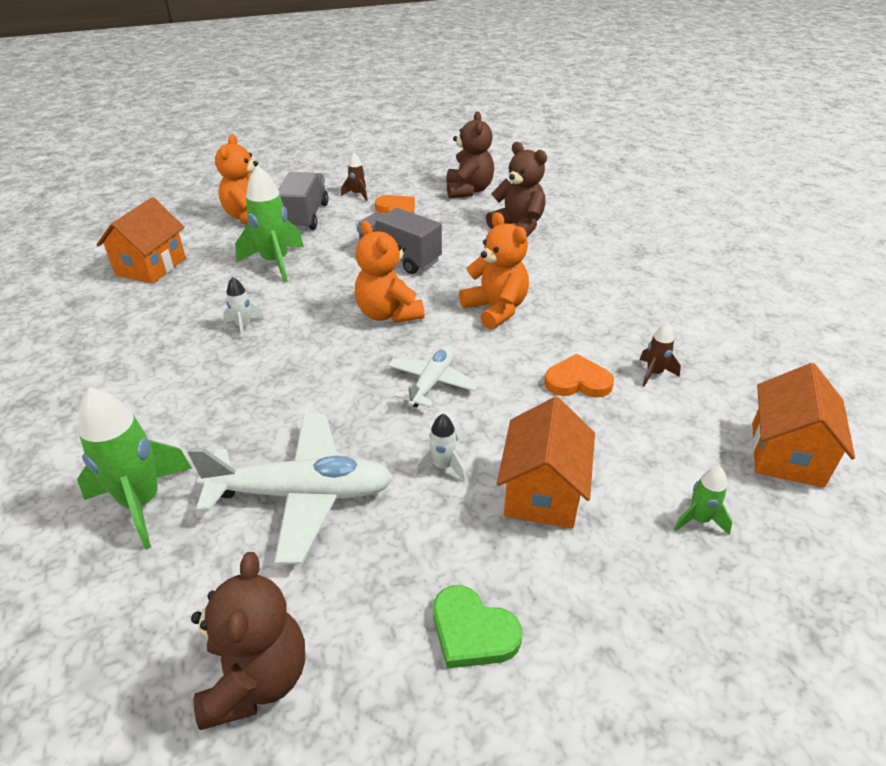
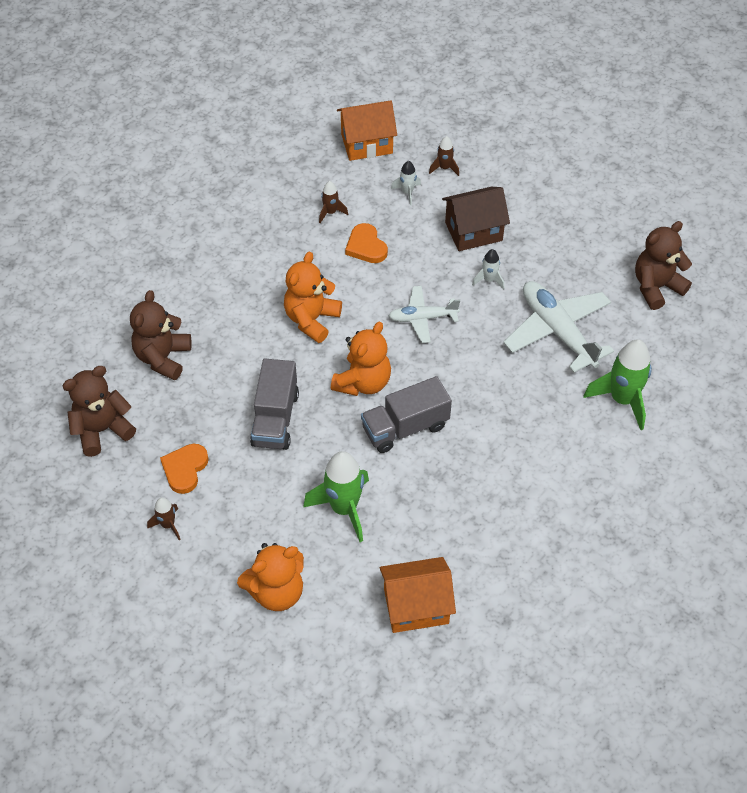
camera: 120 degrees left, 15 degrees up
(244, 326) = (444, 466): white rocket -> white rocket (407, 192)
(305, 216) = (245, 542): grey truck -> grey truck (405, 427)
(472, 631) = (574, 227): green heart -> none
(542, 492) = (473, 231): orange house -> brown house
(699, 519) = (444, 168): green rocket -> brown rocket

